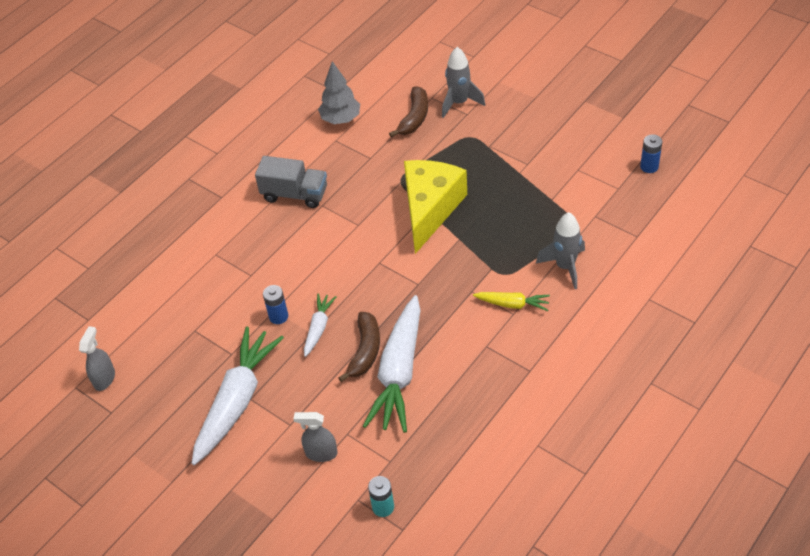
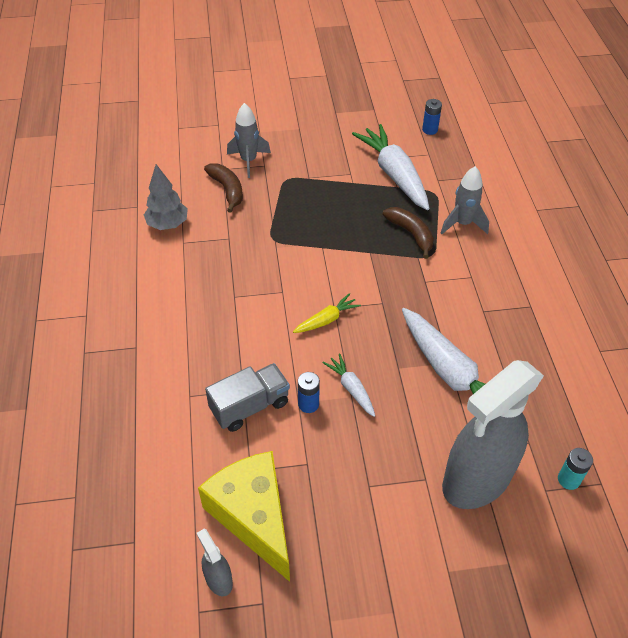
camera: 50 degrees left, 0 degrees up
(237, 400) = (360, 496): white carrot -> white carrot (394, 174)
(295, 194) = (200, 303): grey truck -> grey truck (250, 406)
(321, 453) = (476, 480): grey spray bottle -> grey spray bottle, size x2.43
(365, 351) = (408, 378): brown banana -> brown banana (411, 234)
(430, 209) = (322, 245): yellow cheese -> yellow cheese (254, 516)
(513, 304) = (463, 271): yellow carrot -> yellow carrot (327, 319)

